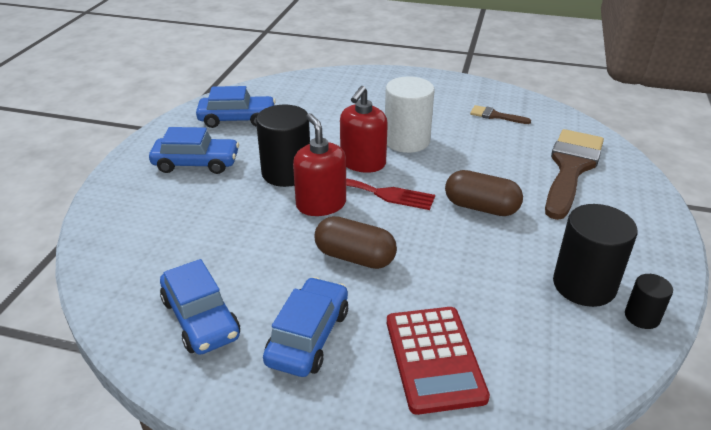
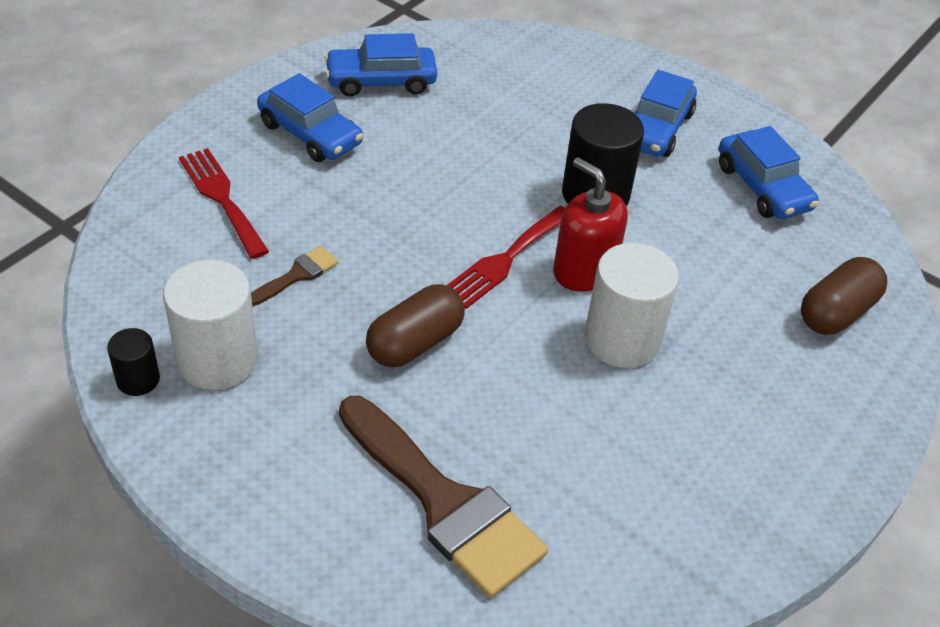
camera: 110 degrees right, 10 degrees up
(237, 119) = (763, 187): blue car -> blue car turned 45 degrees counterclockwise
(321, 204) = (510, 203): red soap dispenser -> none
(355, 257) = (396, 197): brown capsule -> brown capsule (836, 312)
(434, 359) = (221, 198): red calculator -> red fork
(495, 116) = (655, 494): brown brush -> brown brush (297, 275)
(584, 285) = (217, 360): black cylinder -> white cylinder

